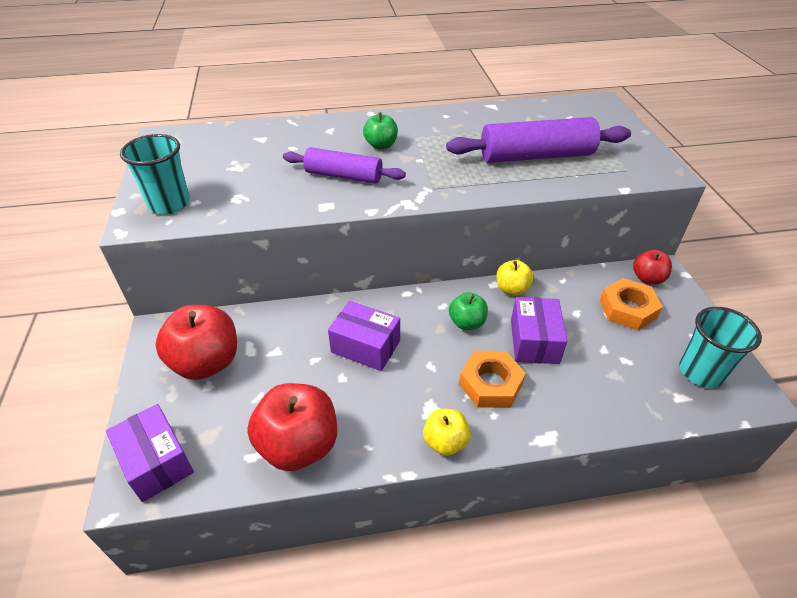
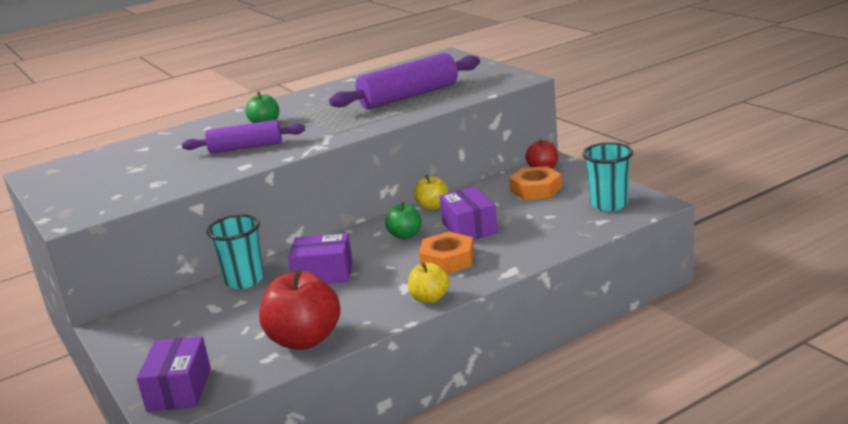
camera: 20 degrees left, 20 degrees down
(156, 462) = (179, 389): purple box -> purple box turned 60 degrees clockwise
(169, 204) = (91, 203): turquoise cup -> turquoise cup (244, 280)
(206, 362) = (177, 327): red apple -> none

